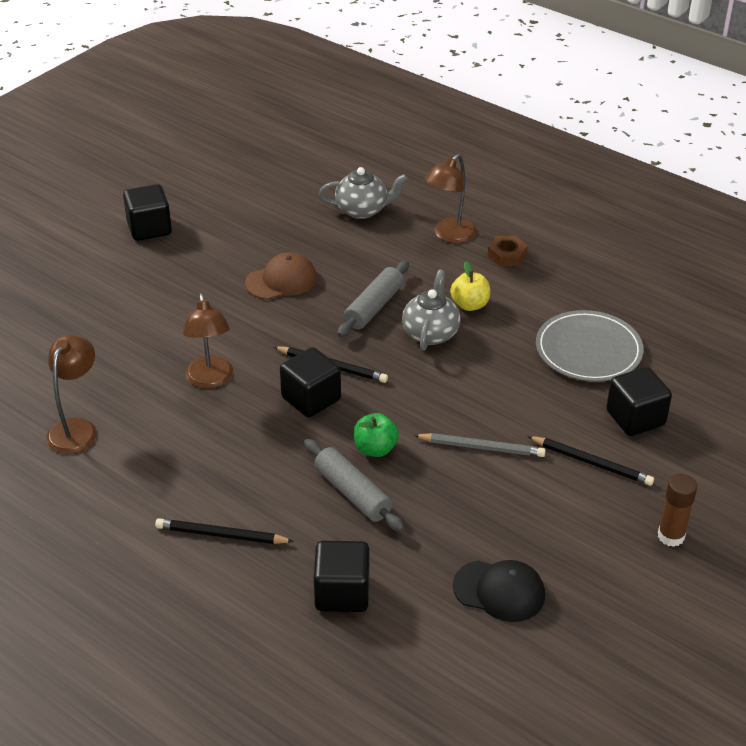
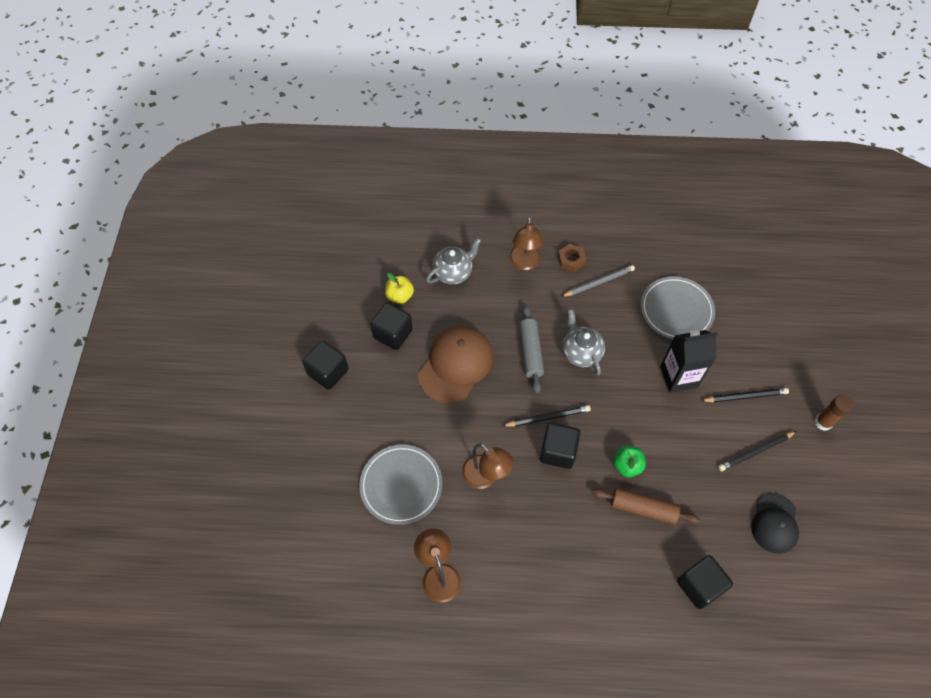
camera: 35 degrees left, 20 degrees up
(120, 343) = (401, 485): none -> grey plate
(221, 535) = (599, 593): black pencil -> black pencil (755, 452)
(281, 280) = (455, 365): brown cap -> brown cap, size x1.57
(352, 493) = (643, 509): grey rolling pin -> brown rolling pin
(470, 305) = (584, 315): yellow apple -> yellow apple (400, 296)
(481, 447) = (681, 424): grey pencil -> grey pencil (598, 282)
(499, 591) = (774, 523): black cap -> black cap turned 120 degrees clockwise
(525, 406) = (678, 376): none -> black carton
(635, 418) = (740, 347): black cube -> black cube (393, 334)

